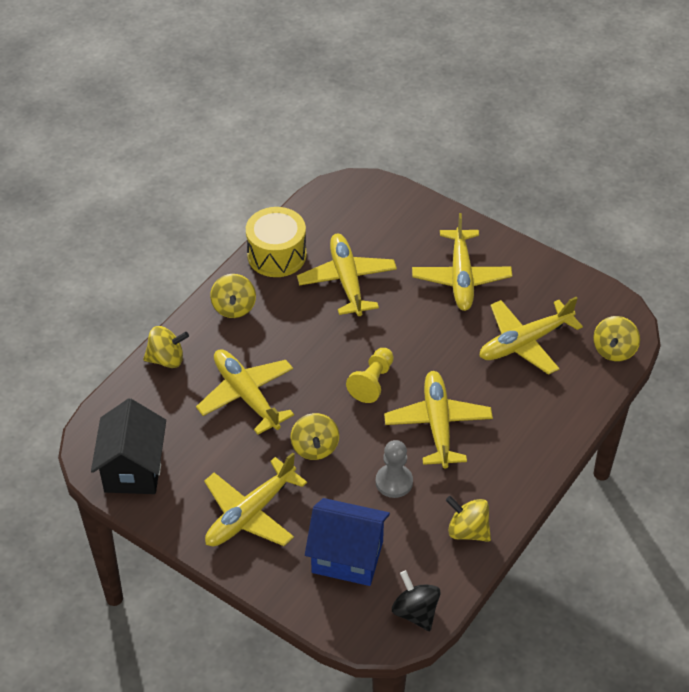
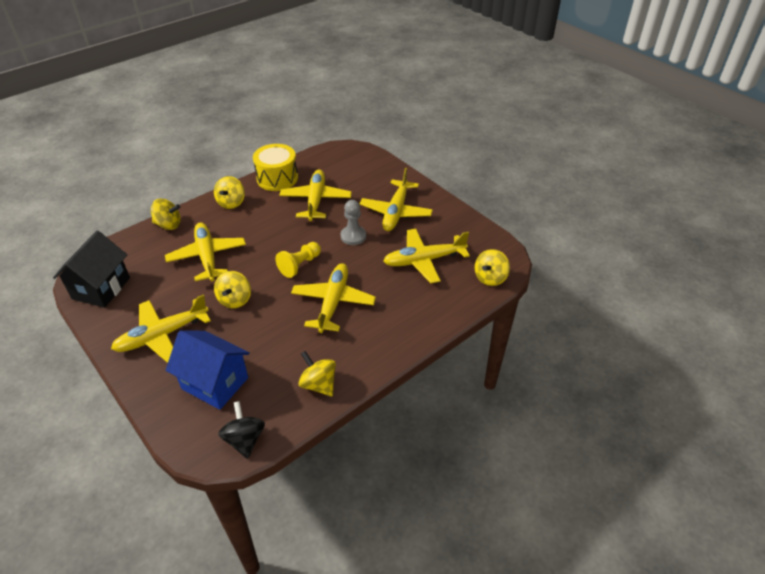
camera: 15 degrees right, 5 degrees down
(394, 482) = (280, 336): grey pawn -> grey pawn (353, 236)

